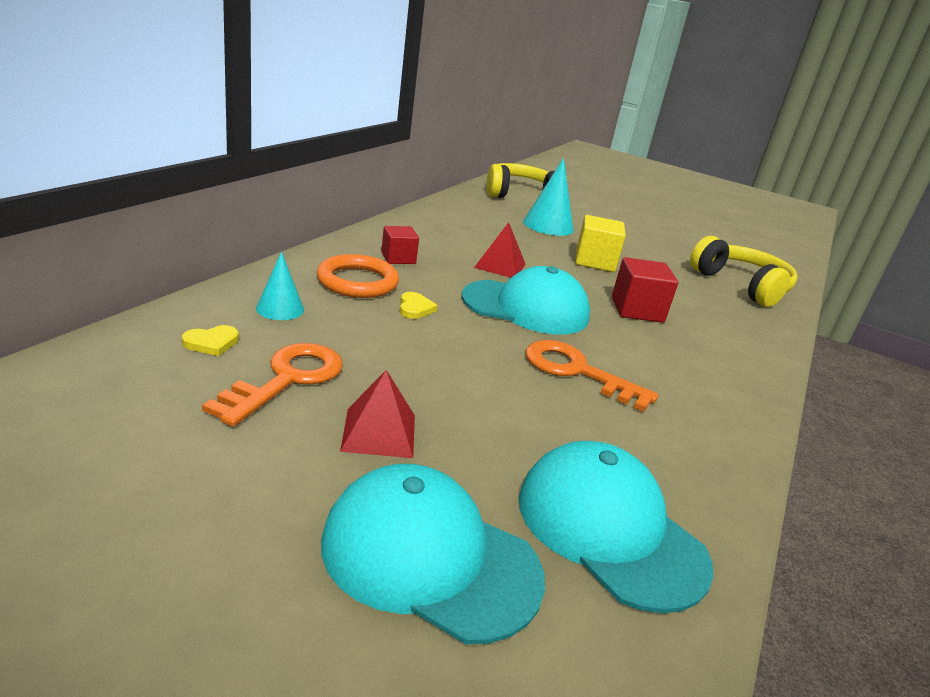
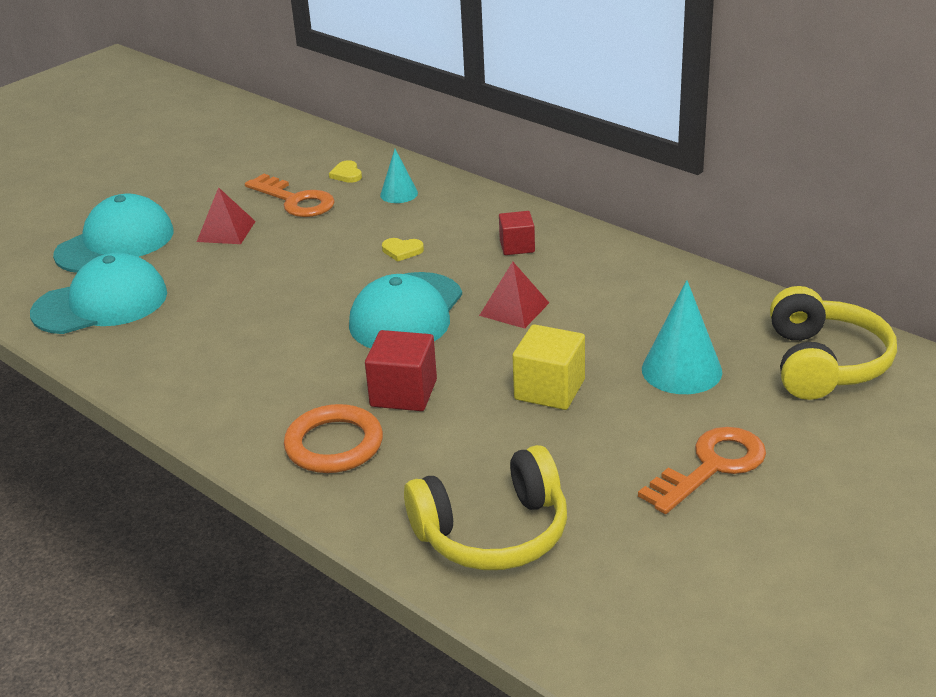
camera: 110 degrees right, 5 degrees up
(357, 282) = (455, 225): orange ring -> orange ring (334, 444)
(577, 372) = (279, 324): orange key -> orange key (711, 467)

